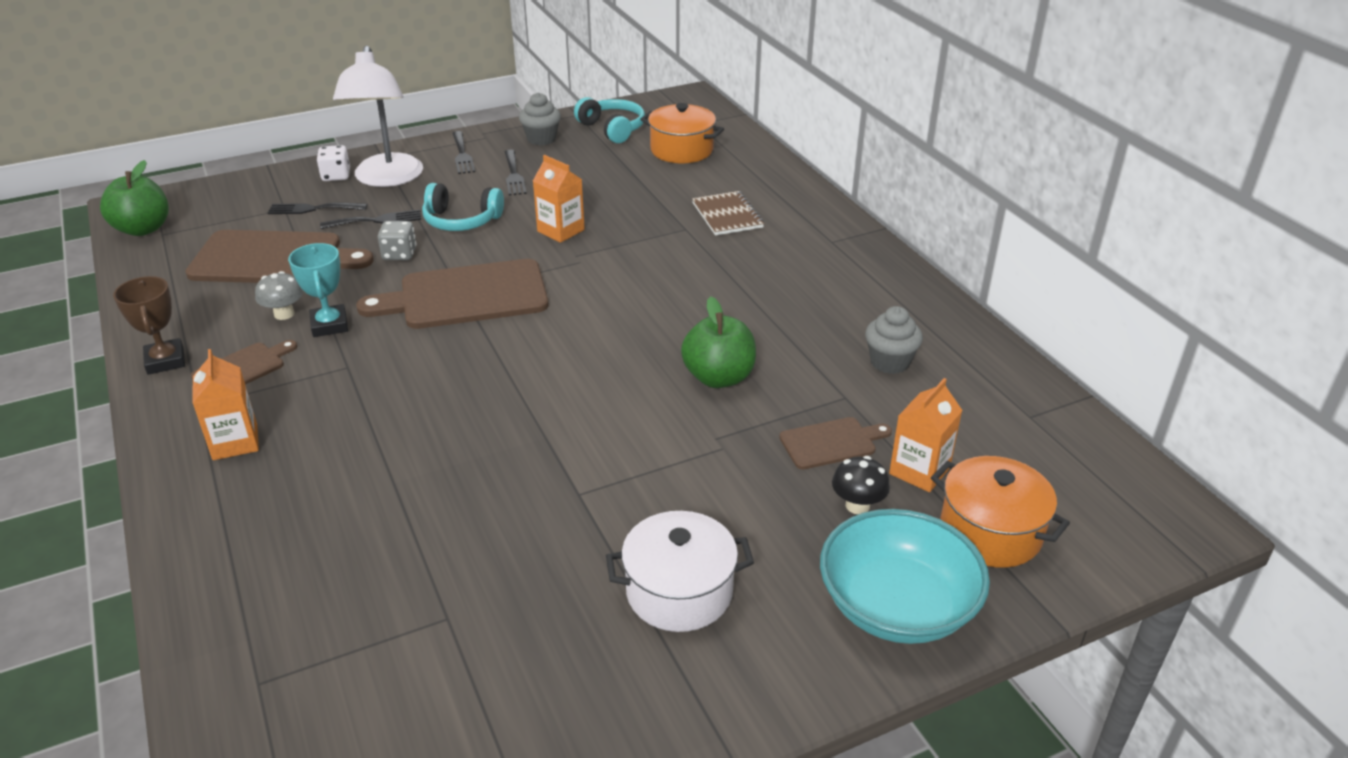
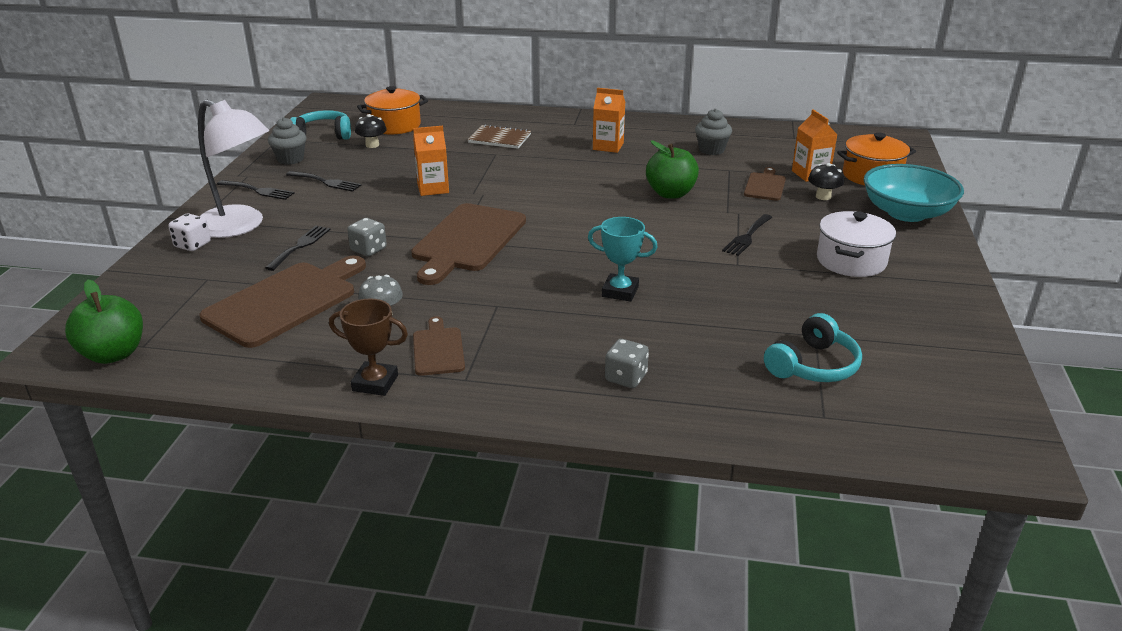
camera: 55 degrees left, 5 degrees down
(235, 442) = (538, 372): orange carton -> orange carton (608, 146)
(257, 502) = (626, 378): none -> grey dice
(313, 209) = (231, 267): black fork -> black fork (747, 237)
(329, 325) = (428, 299): turquoise trophy -> turquoise trophy (620, 291)
(461, 221) = (359, 216): turquoise headphones -> turquoise headphones (813, 366)
(621, 160) = (372, 145): none -> black mushroom

